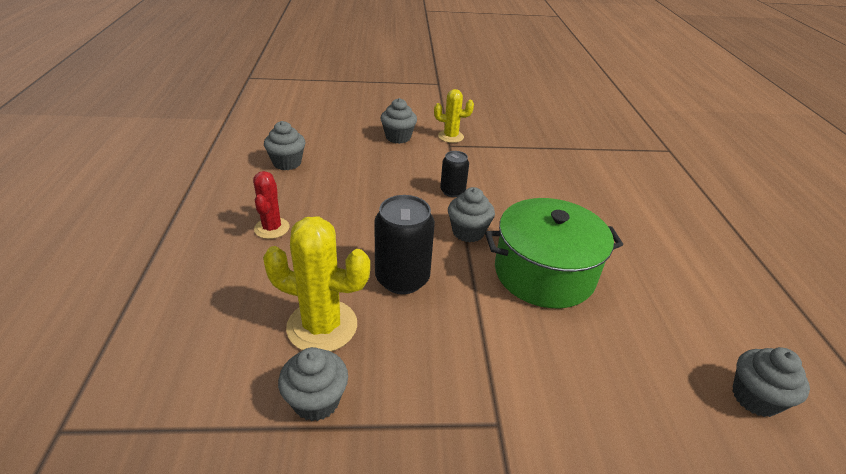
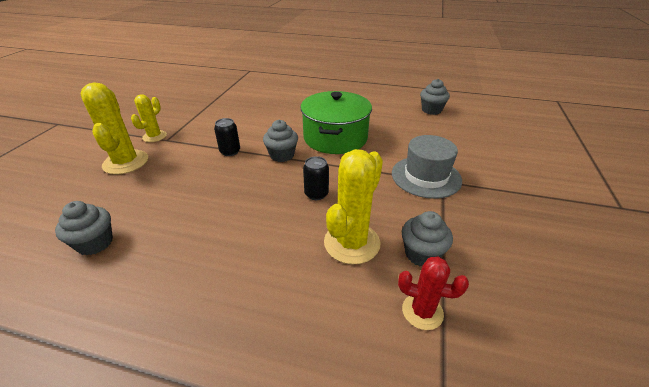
camera: 70 degrees left, 0 degrees up
(272, 228) = (207, 265): red cactus -> red cactus (422, 311)
(398, 137) = (126, 162): grey cupcake -> yellow cactus
(402, 278) = (316, 194): black can -> black can, size x0.58
(499, 398) = (426, 176): none -> grey hat

